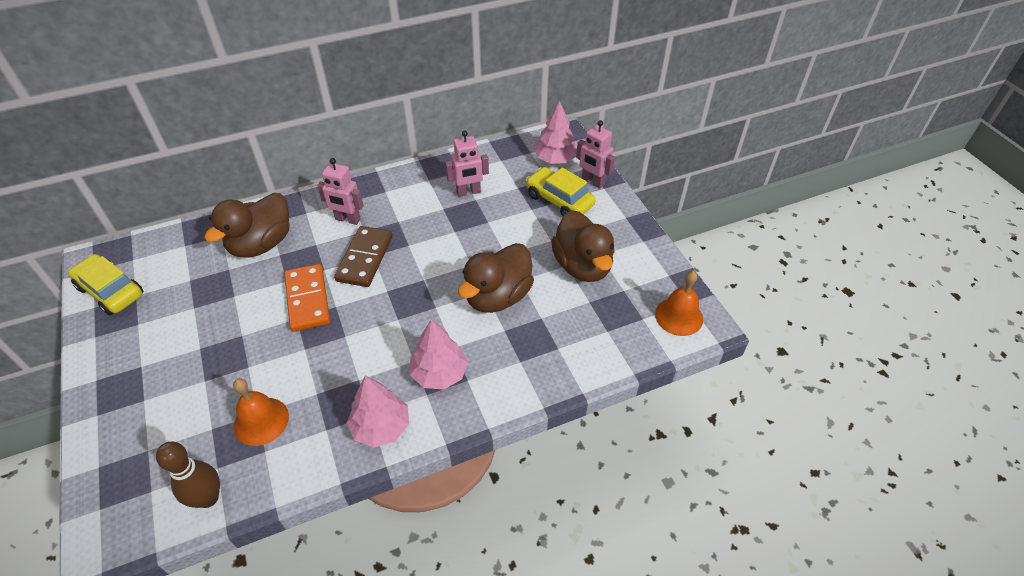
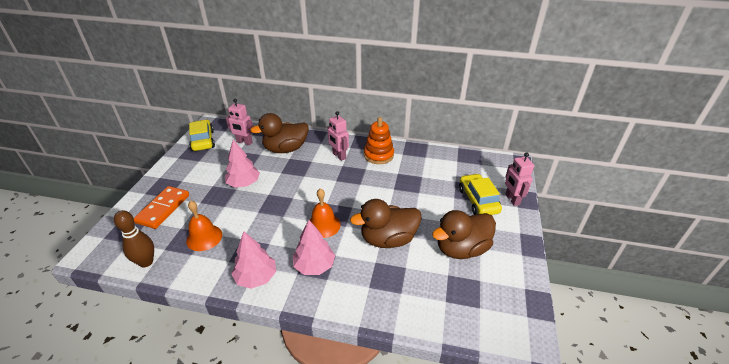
camera: 35 degrees right, 10 degrees down
(308, 299) = (282, 187): orange domino -> orange domino (163, 209)
(364, 258) = (330, 180): brown domino -> none
(399, 195) = (378, 155): none -> orange stacking toy
(468, 192) = (421, 170): pink robot -> pink robot (244, 142)
(555, 159) = (495, 175): pink tree -> pink tree (244, 183)
(582, 266) = (461, 249): brown duck -> brown duck turned 45 degrees clockwise
(679, 316) = (511, 322): orange bell -> orange bell (323, 225)

